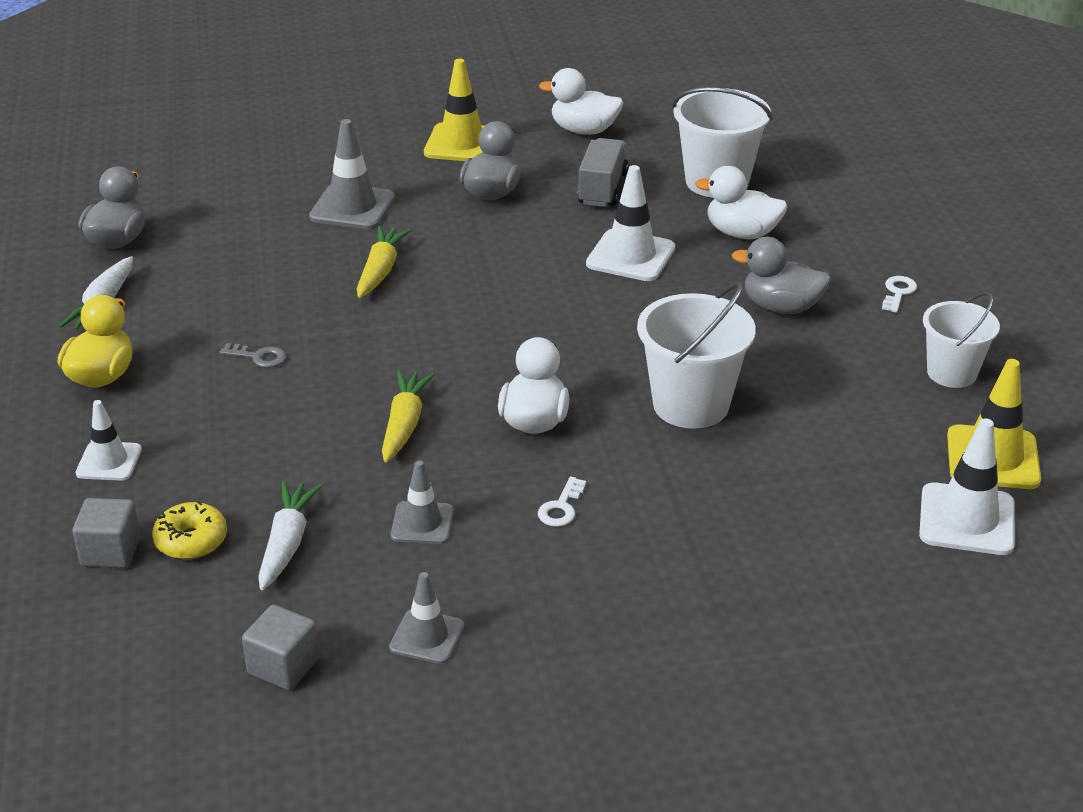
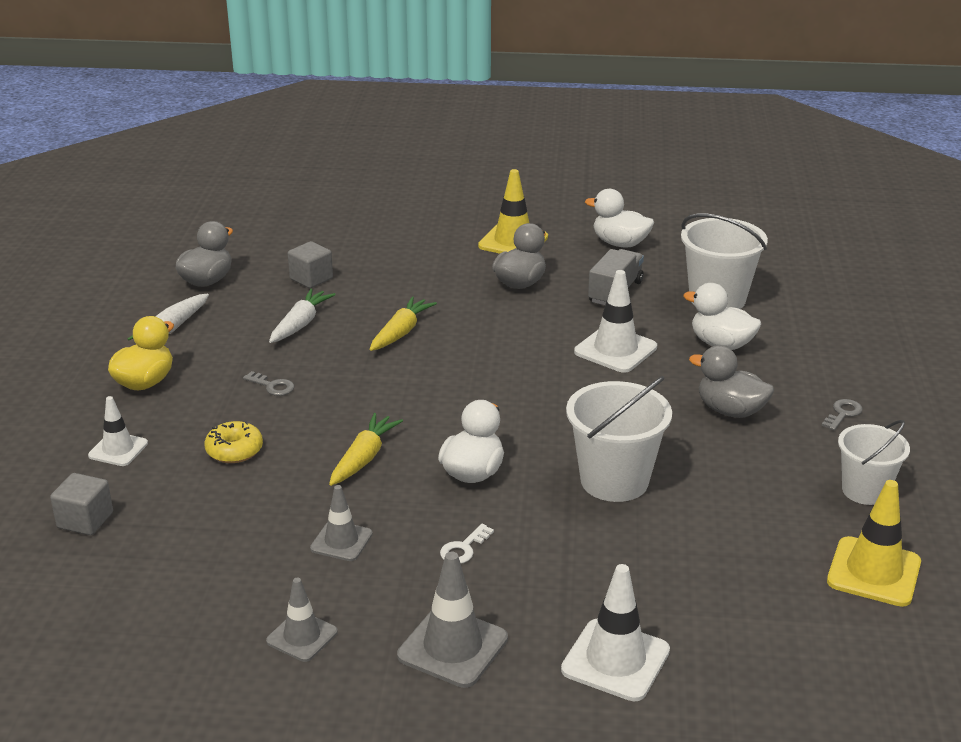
camera: 15 degrees right, 5 degrees down
(191, 540) = (151, 523): yellow donut -> yellow donut (234, 450)
(283, 666) = (174, 638): grey cube -> grey cube (311, 279)
(287, 543) = (225, 538): white carrot -> white carrot (300, 324)
(352, 207) = (401, 280): grey traffic cone -> grey traffic cone (453, 647)
(898, 292) = (843, 414): white key -> grey key
(966, 520) = (826, 623): white traffic cone -> white traffic cone (615, 660)

